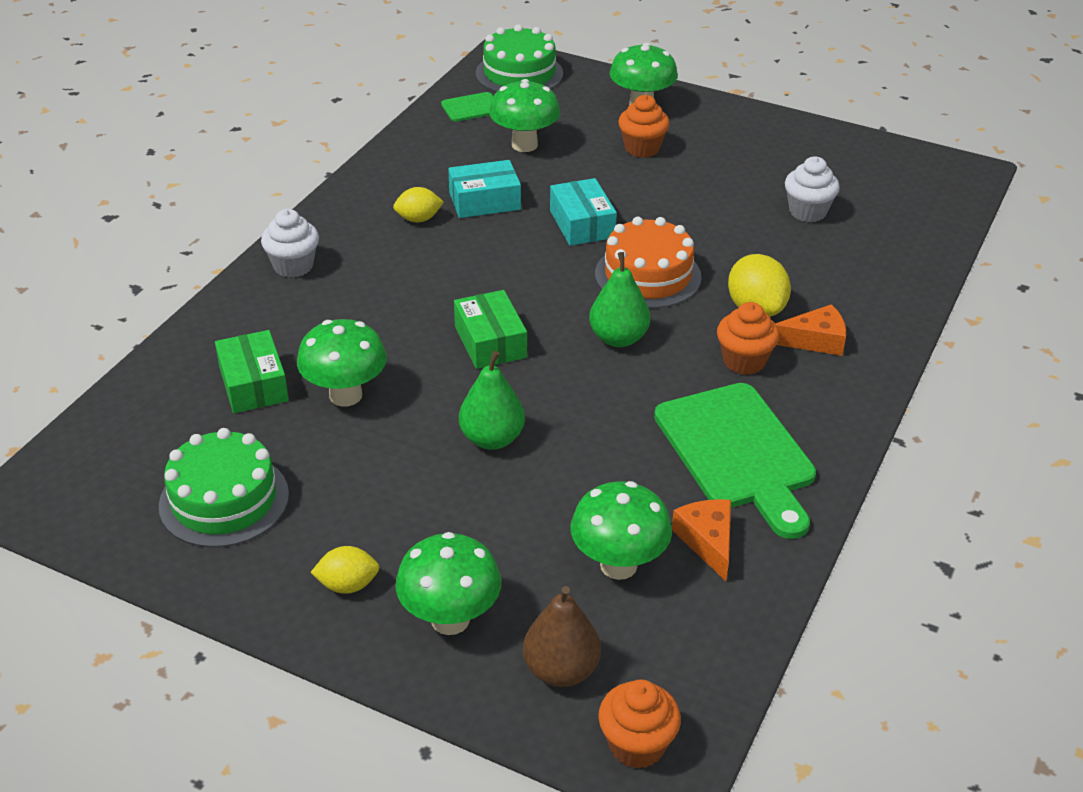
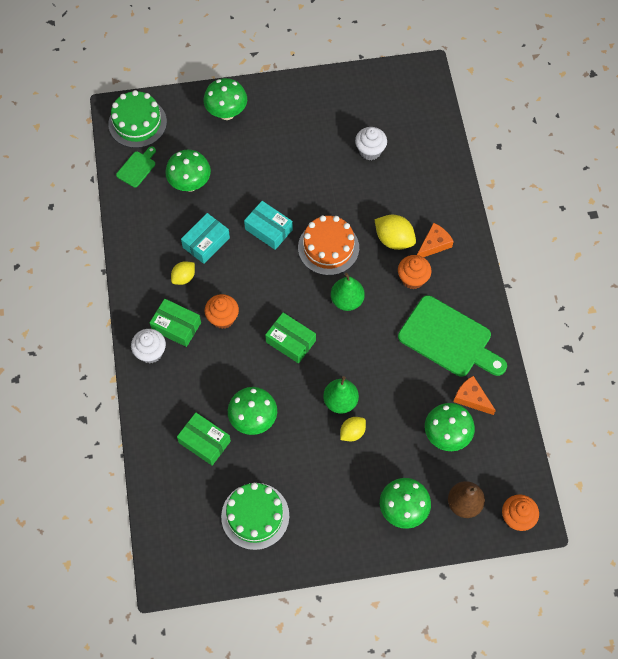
camera: 35 degrees left, 25 degrees up
(347, 585) = (348, 522): yellow lemon -> yellow lemon (352, 432)
(355, 257) = (176, 326): none -> green box
(642, 148) = (253, 149): orange cupcake -> orange cupcake (223, 318)

